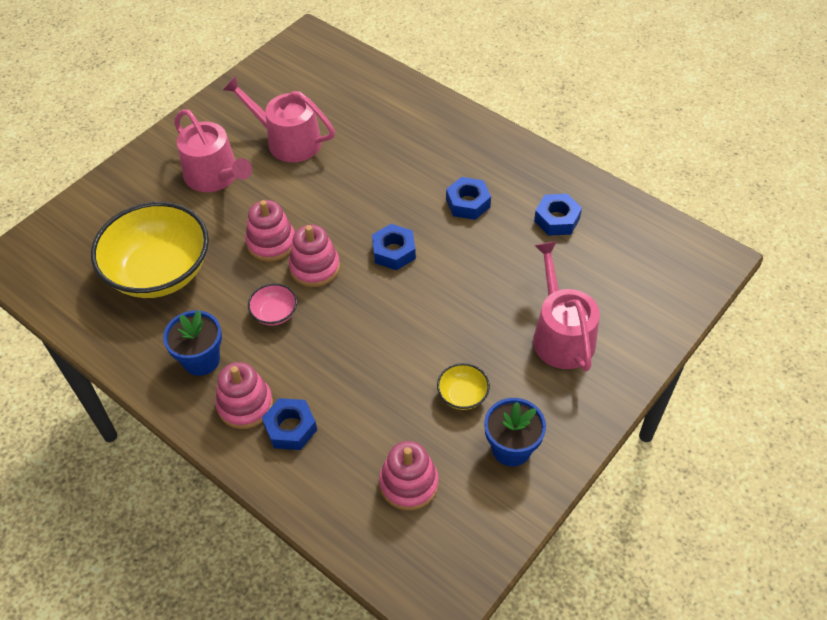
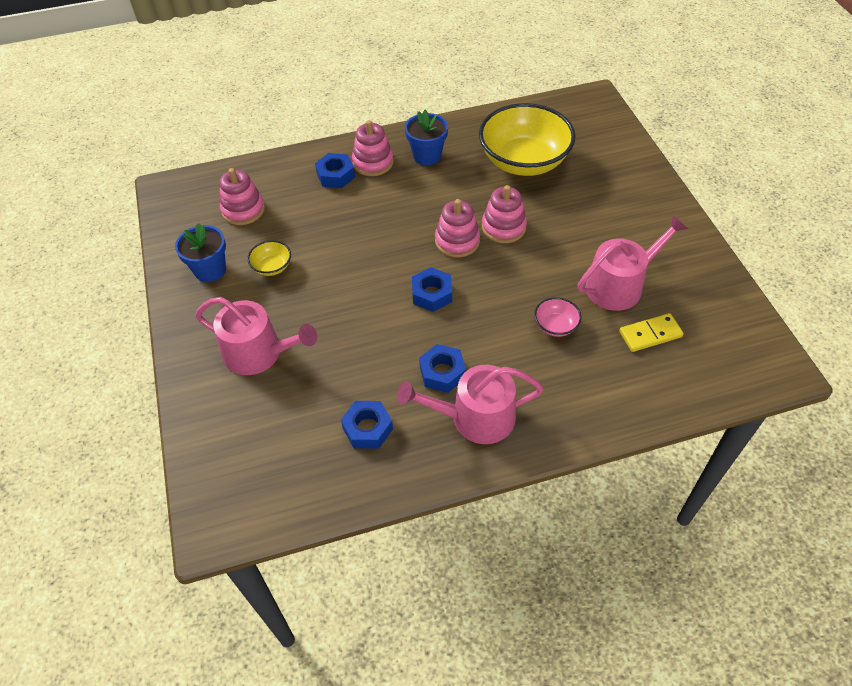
camera: 125 degrees right, 0 degrees up
(215, 176) = (606, 223): pink watering can -> pink watering can (474, 418)
(274, 313) = (433, 203): pink bowl -> pink bowl (555, 326)
(328, 106) = (650, 334): none -> yellow domino

